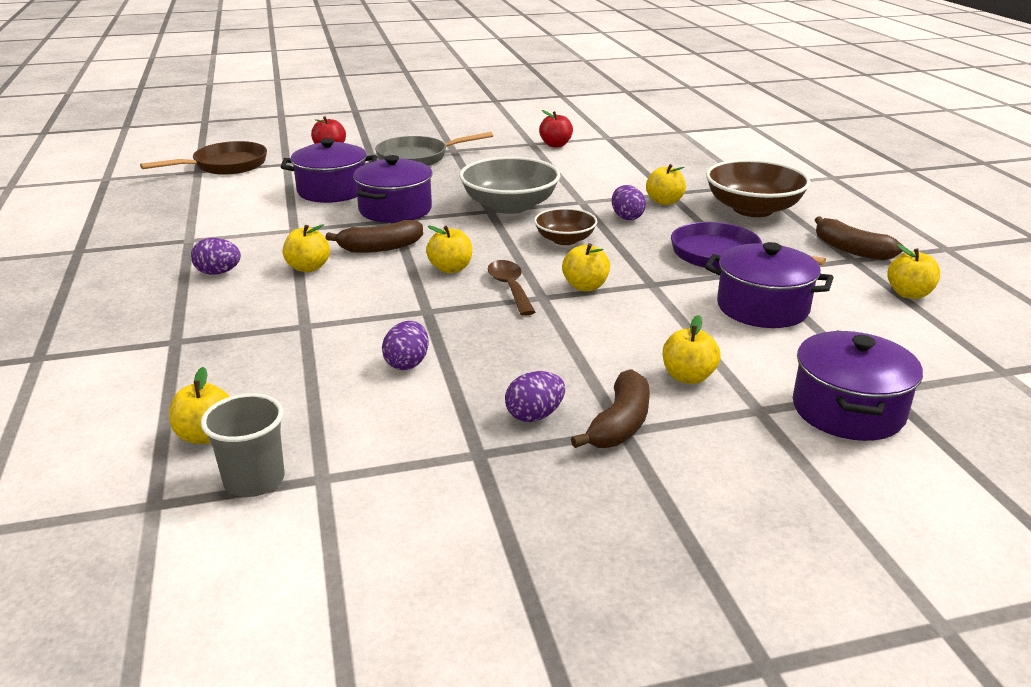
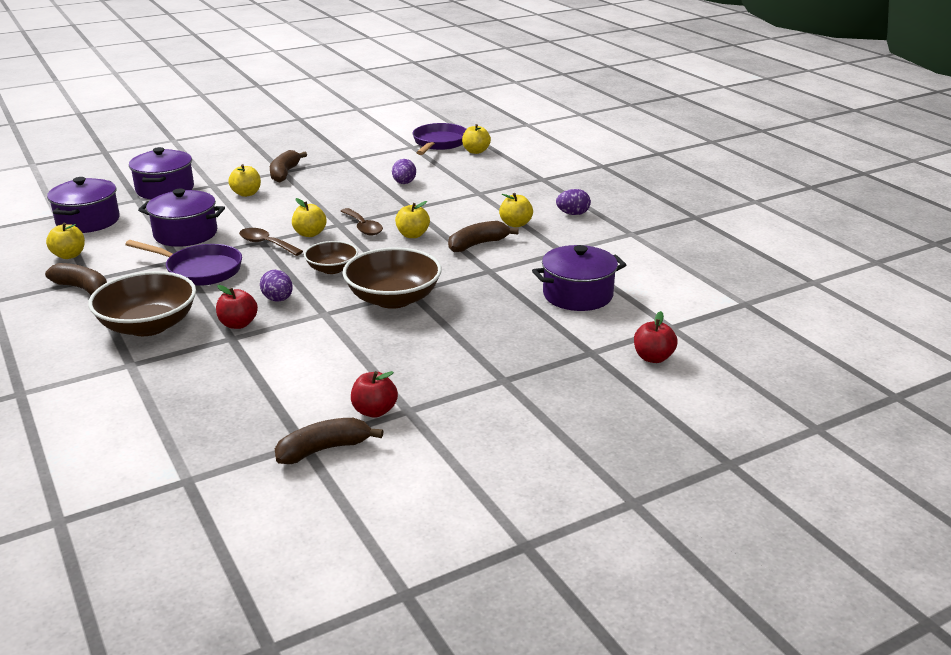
camera: 165 degrees right, 0 degrees up
(225, 166) = (729, 314): brown pan -> none
(254, 480) = (439, 143): grey cup -> purple pan
(395, 210) = (497, 281): purple pot -> purple pot (88, 221)
(417, 158) = (535, 357): grey pan -> none
(510, 206) = (393, 299): grey bowl -> brown bowl
(534, 415) = (327, 172): purple egg -> none
(594, 134) = (324, 449): none -> brown banana
(644, 279) = (266, 244): none -> brown spoon
(664, 201) = (238, 324): yellow apple -> red apple

